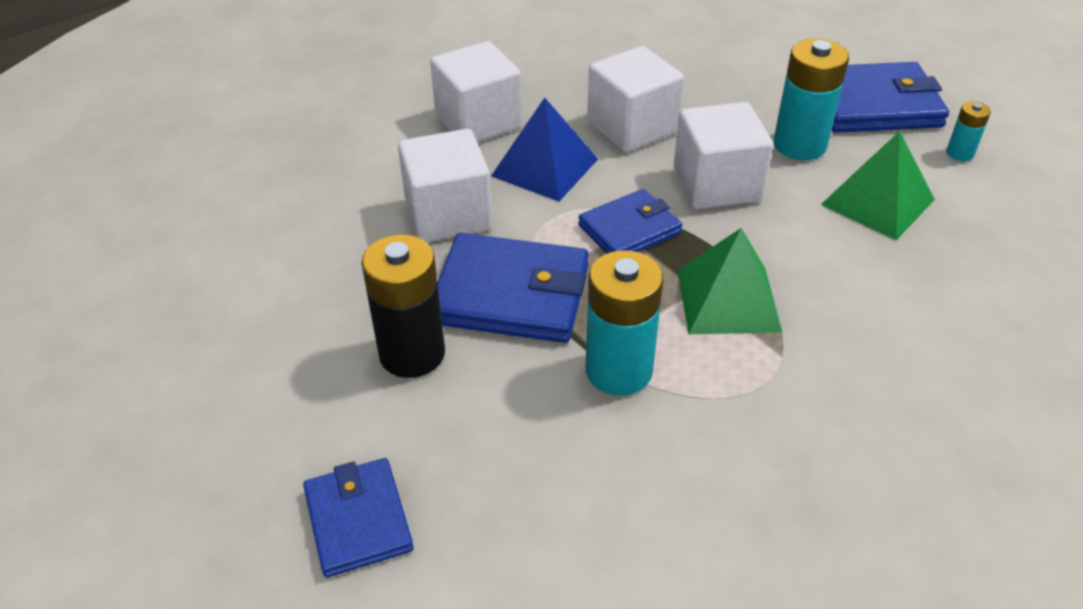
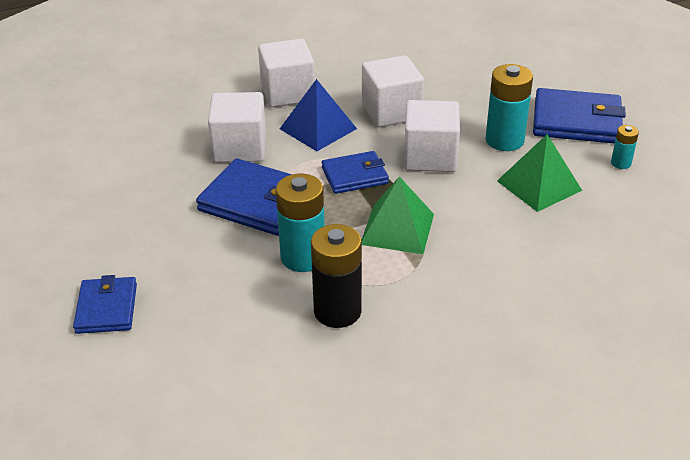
camera: 15 degrees right, 5 degrees down
(412, 354) = (179, 225): black battery -> black battery (337, 311)

